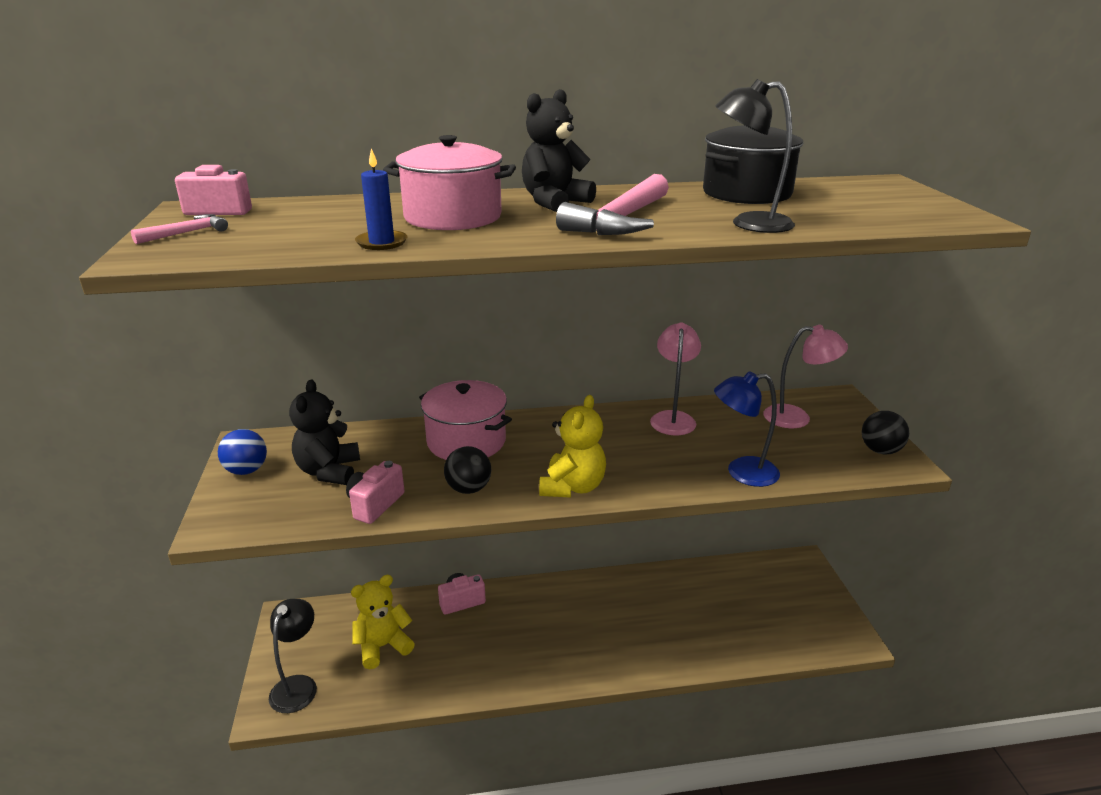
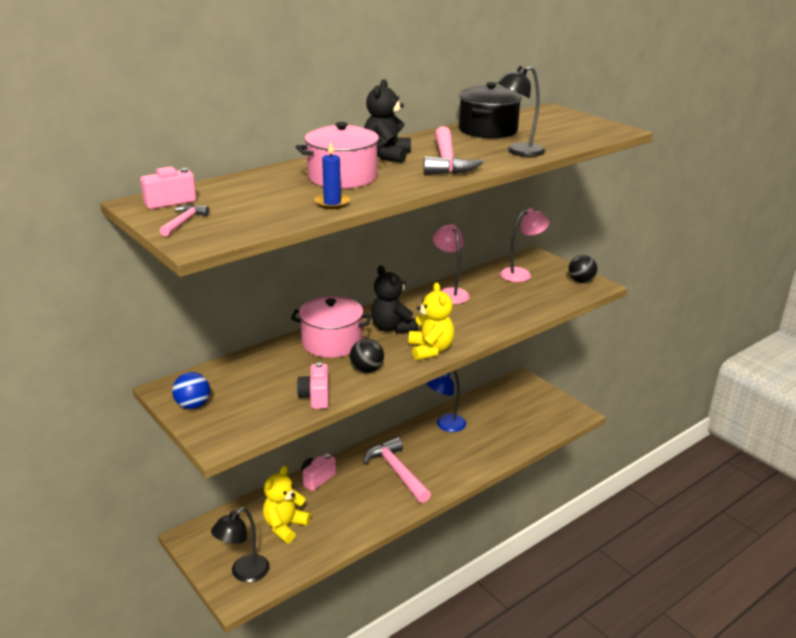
camera: 30 degrees left, 0 degrees up
(298, 685) = (244, 573): black lamp -> black lamp turned 120 degrees counterclockwise
(329, 471) = (257, 388): black teddy bear -> black teddy bear (392, 328)
(555, 628) = (397, 472): none -> pink hammer
(742, 472) = (519, 314): blue lamp -> blue lamp (445, 425)

